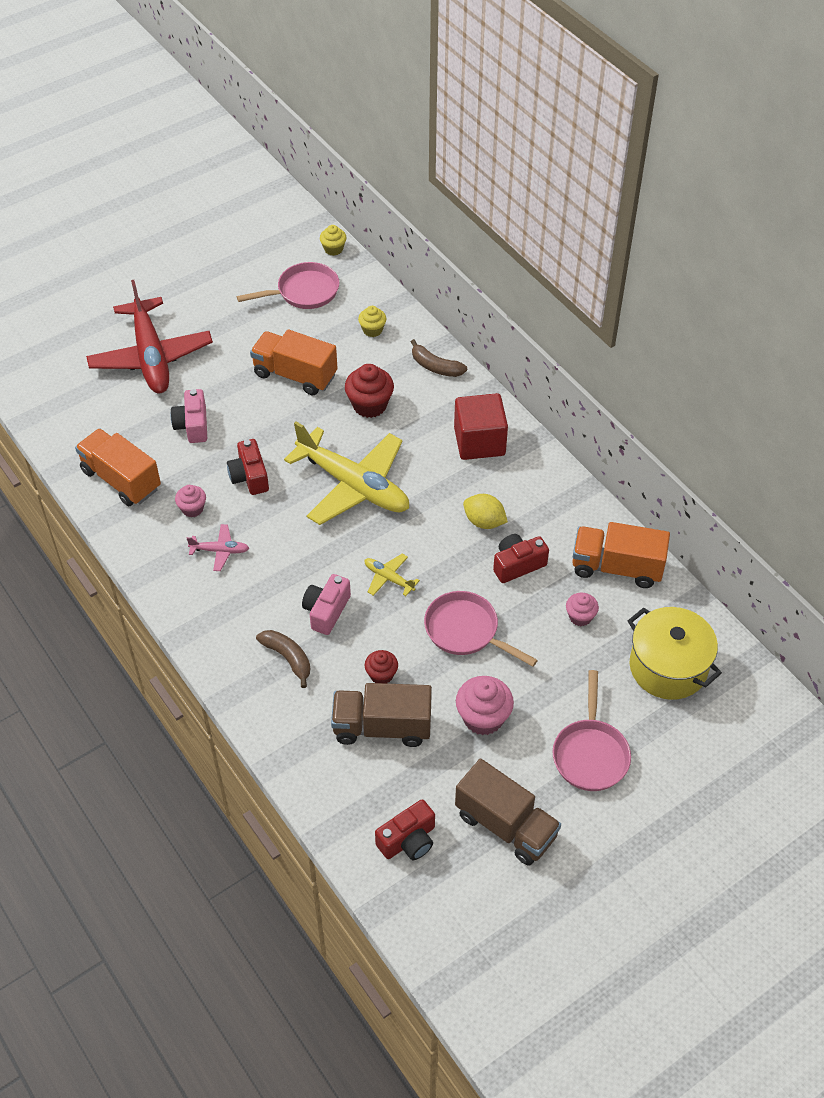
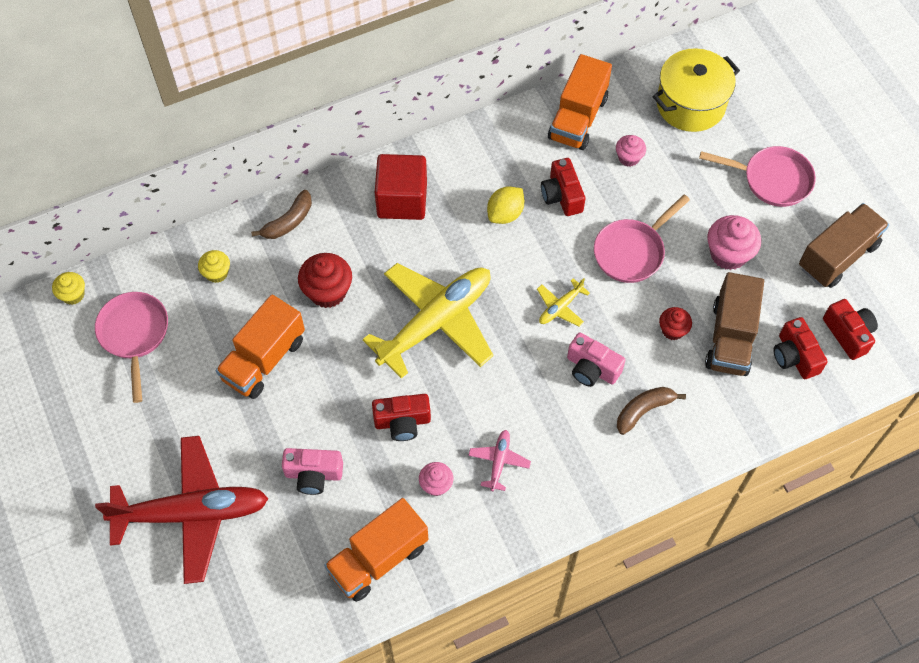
camera: 80 degrees left, 10 degrees up
(371, 788) = (794, 356): none -> red camera

